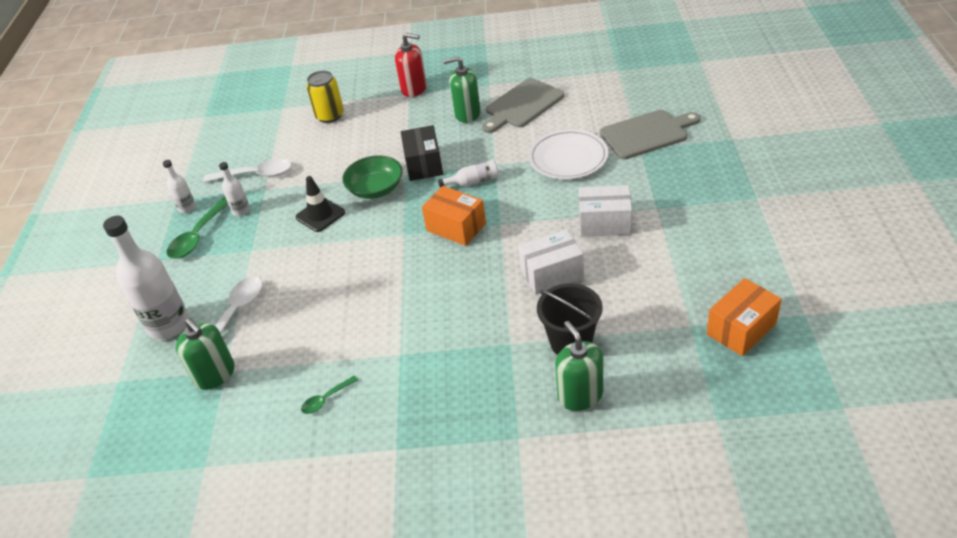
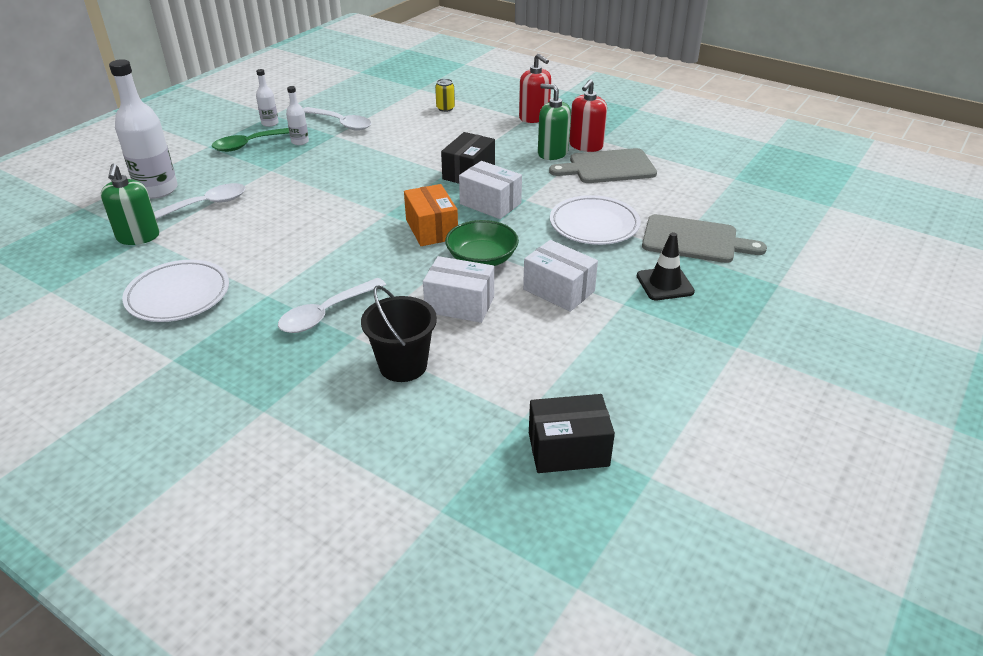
camera: 30 degrees right, 5 degrees down
(320, 215) = (347, 170): black traffic cone -> black traffic cone (665, 284)
(326, 399) = (178, 295): green spoon -> white plate
(330, 116) = (445, 108): yellow can -> yellow can, size x0.62
(376, 189) = (409, 172): green bowl -> green bowl (482, 258)
(465, 339) = (326, 313): none -> white spoon
(473, 182) = (490, 203): white bottle -> white box
(484, 95) = (586, 146): none -> red soap dispenser
(580, 395) = (353, 411): green soap dispenser -> none
(741, 329) = (568, 449): orange box -> black box

